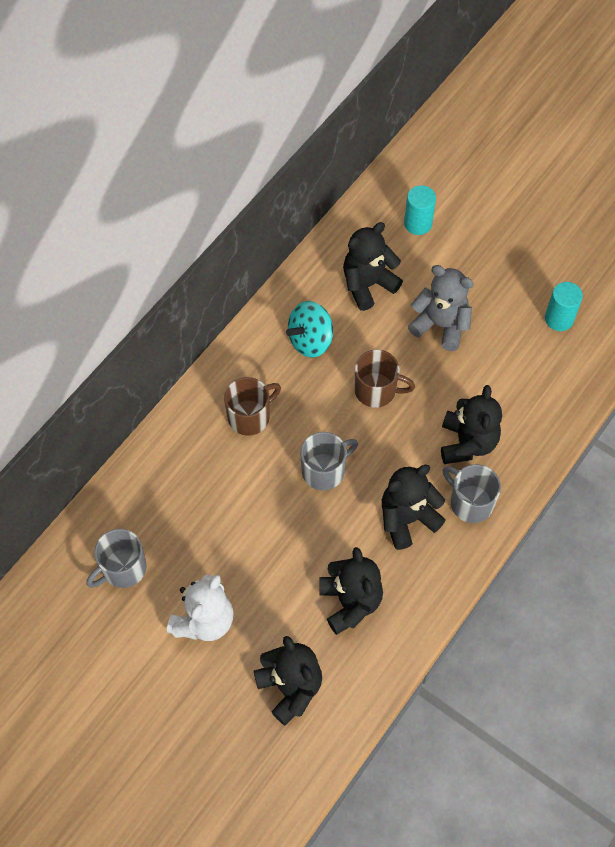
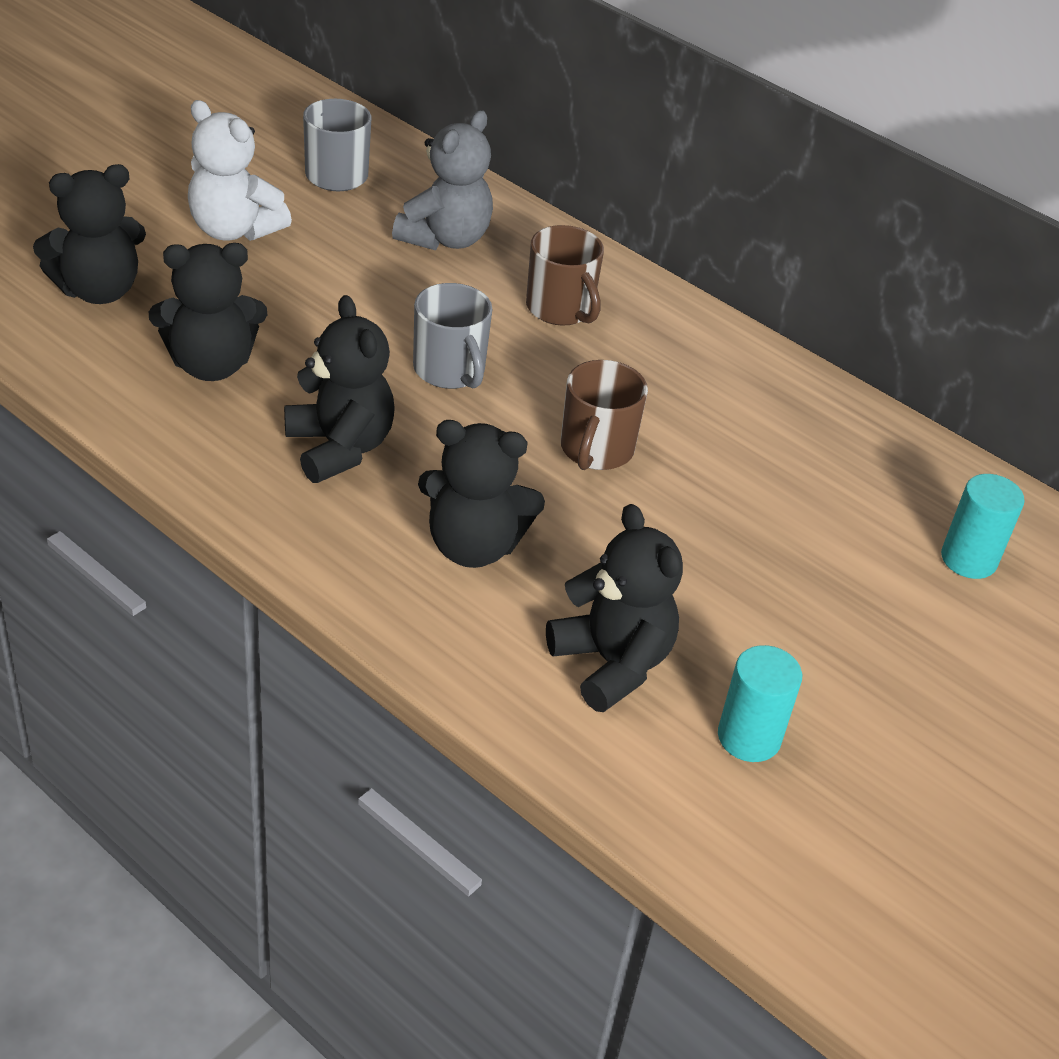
camera: 90 degrees right, 20 degrees down
(310, 340) = (701, 389): turquoise spinning top -> none
(368, 285) = (820, 472): black teddy bear -> black teddy bear (612, 663)
(441, 325) = (732, 553): grey teddy bear -> grey teddy bear (445, 238)
(470, 502) = (351, 529): grey mug -> none

